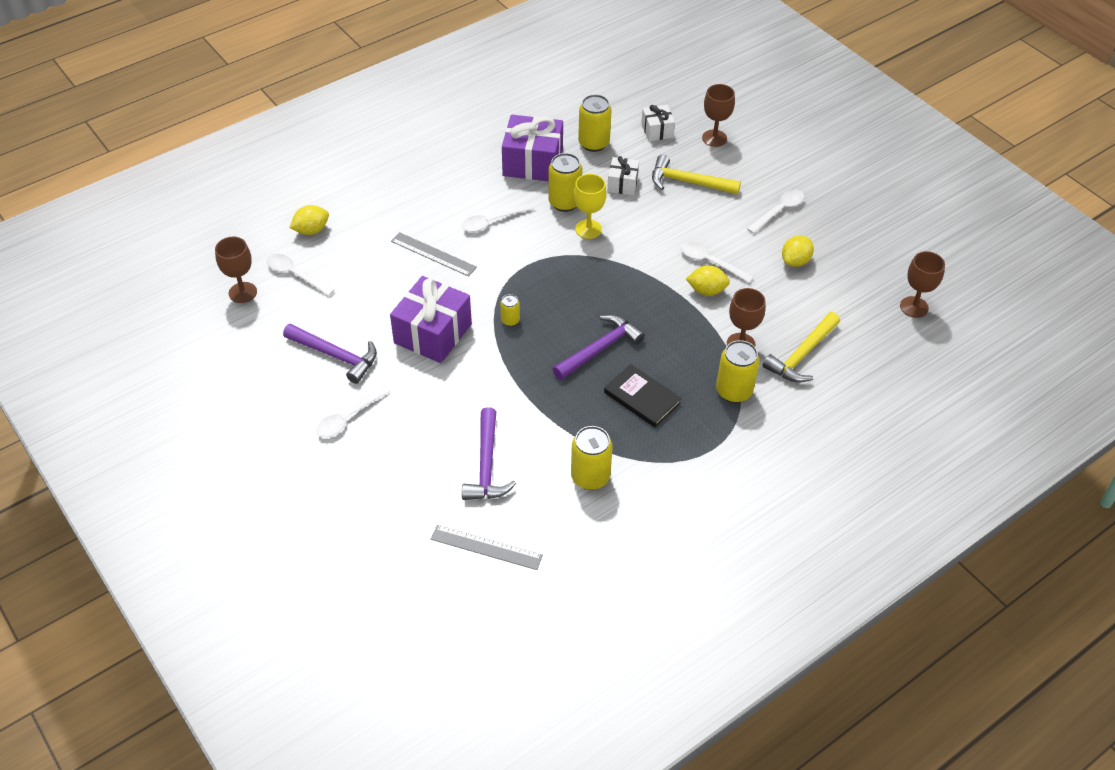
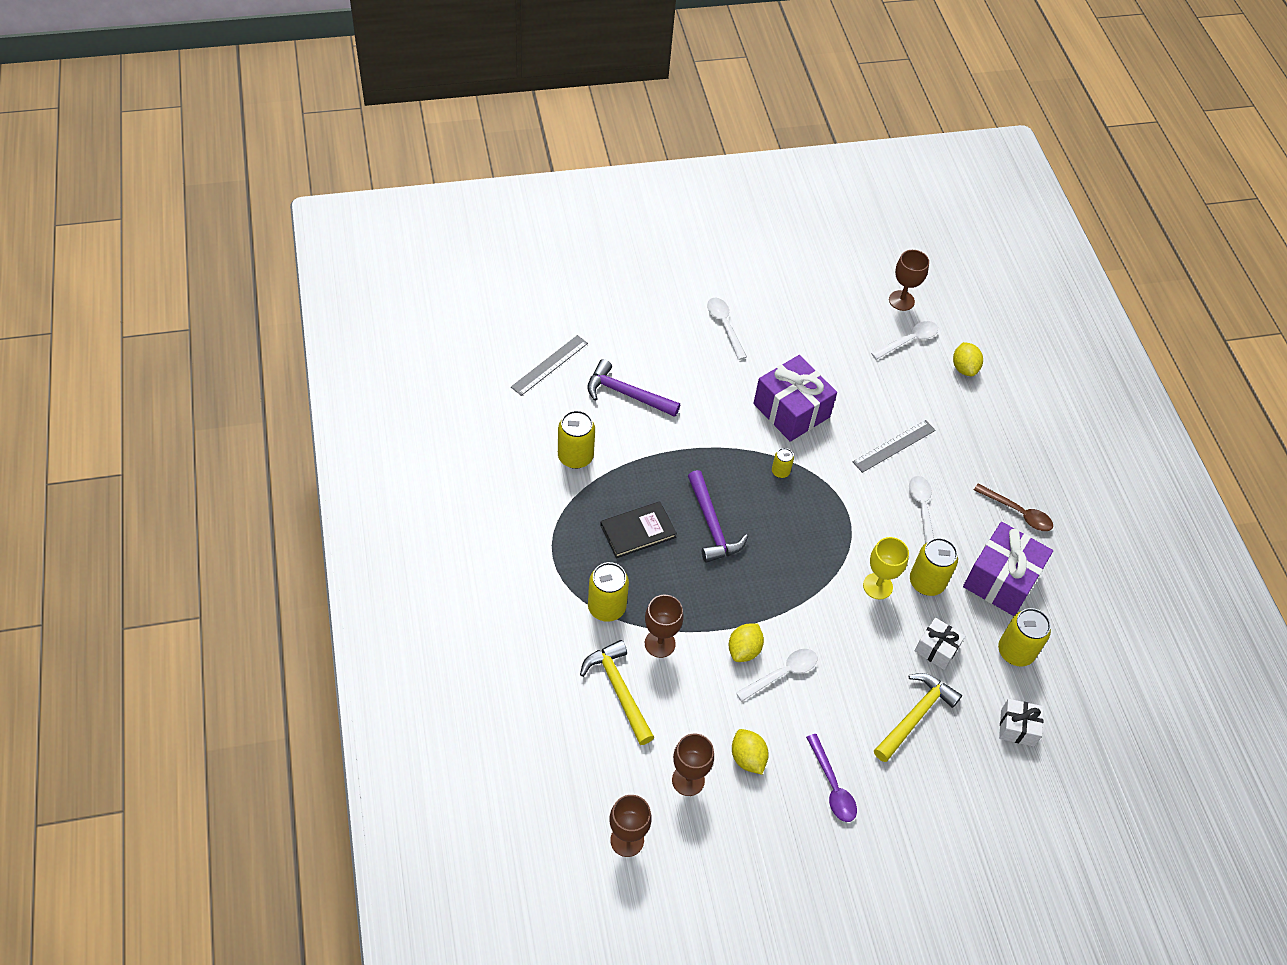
camera: 110 degrees right, 5 degrees up
(335, 355) = (797, 338): purple hammer -> none
(459, 166) = (1018, 512): none -> brown spoon
(714, 138) = (983, 783): brown goblet -> brown goblet (688, 780)
(779, 211) = (832, 786): white spoon -> purple spoon

